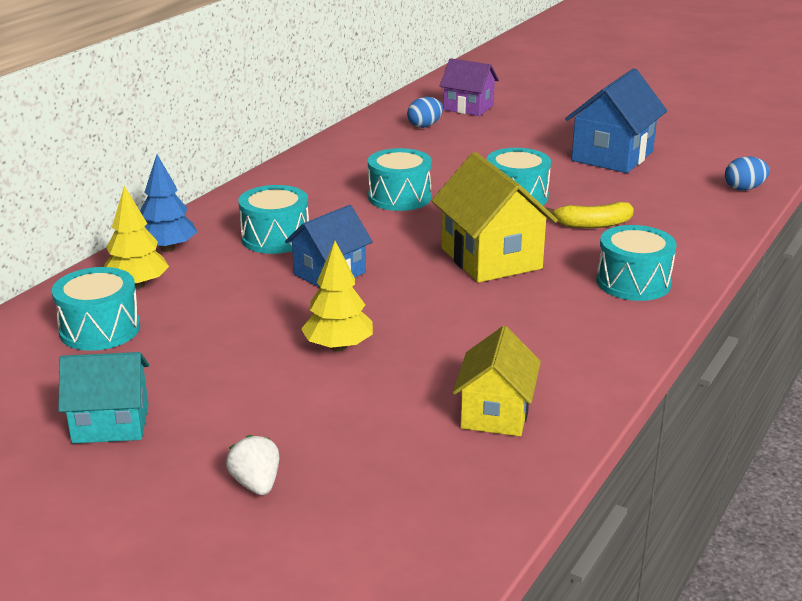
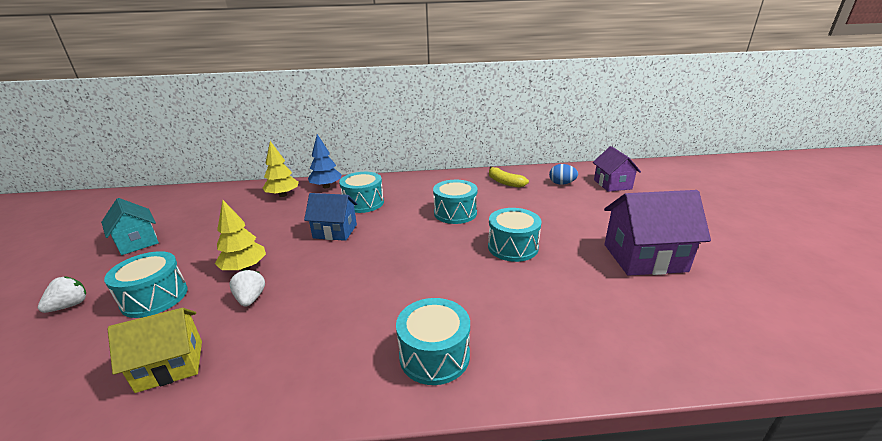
camera: 55 degrees right, 0 degrees up
(100, 329) = (233, 205): turquoise drum -> turquoise drum (155, 297)
(421, 352) = (251, 299): none -> white strawberry
(491, 258) = (407, 273): yellow house -> none
(592, 224) = (513, 294): yellow banana -> yellow banana (504, 182)
(612, 156) = (644, 258): blue house -> purple house
(744, 189) = (716, 353): blue egg -> none

